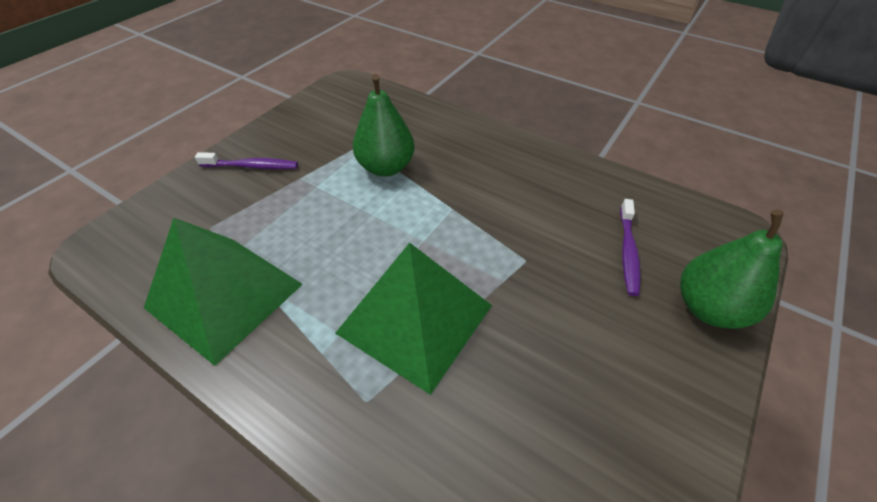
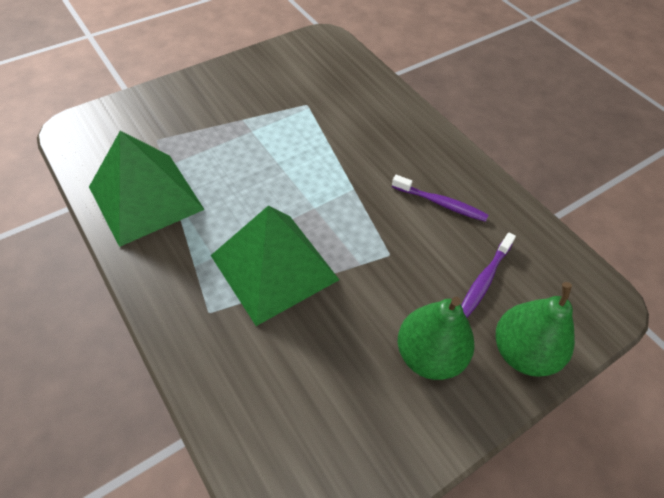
camera: 20 degrees right, 5 degrees up
(251, 166) = (209, 96): purple toothbrush -> purple toothbrush (440, 203)
(386, 167) = (317, 132): green pear -> green pear (429, 355)

